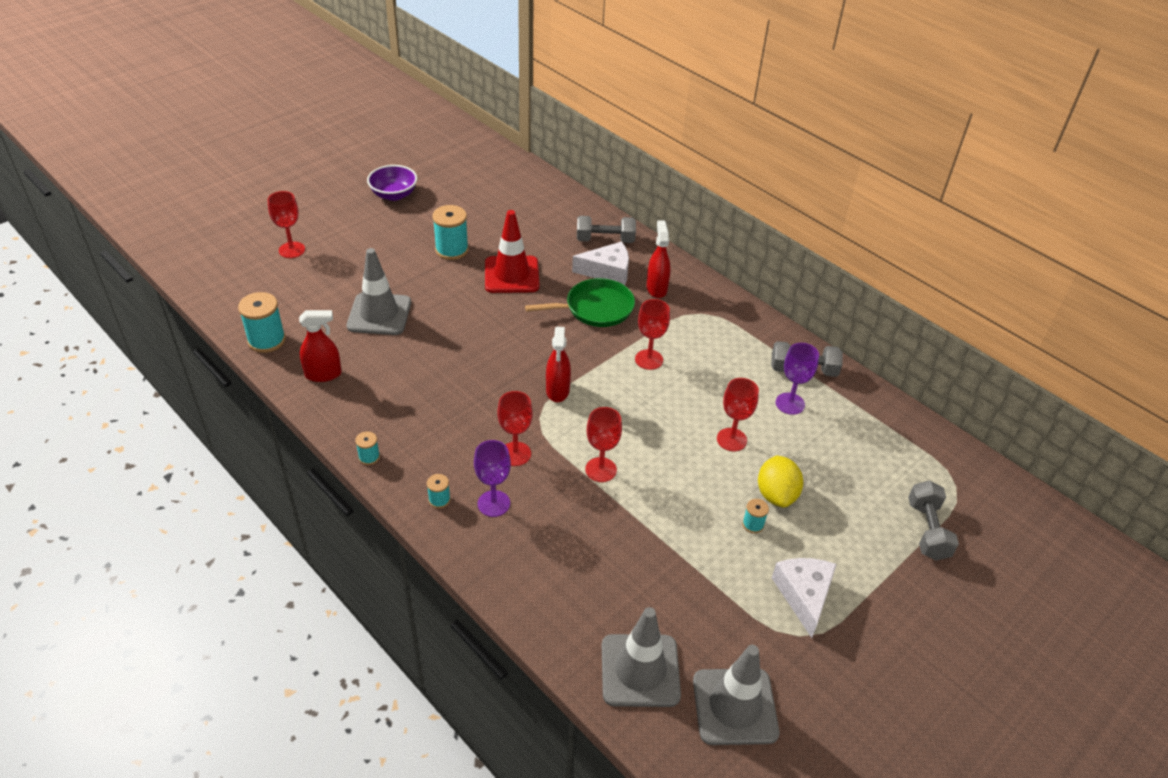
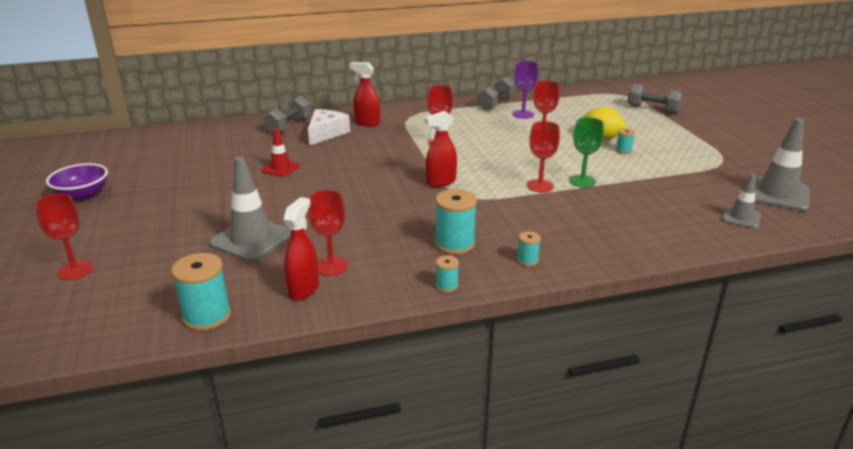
camera: 60 degrees left, 15 degrees down
(452, 250) = (210, 185): turquoise spool -> turquoise spool (455, 244)
(493, 503) = (548, 236): purple goblet -> none
(511, 275) = (280, 168): red traffic cone -> red traffic cone, size x0.57
(515, 454) = (498, 214): red goblet -> red goblet (331, 266)
(557, 391) = (440, 182): red spray bottle -> red spray bottle turned 120 degrees clockwise
(596, 308) = (363, 147): green pan -> none
(637, 503) = (582, 181): none -> green goblet
(640, 670) = (741, 217): grey traffic cone -> grey traffic cone, size x0.57
(804, 595) = (690, 152): white cheese -> none

